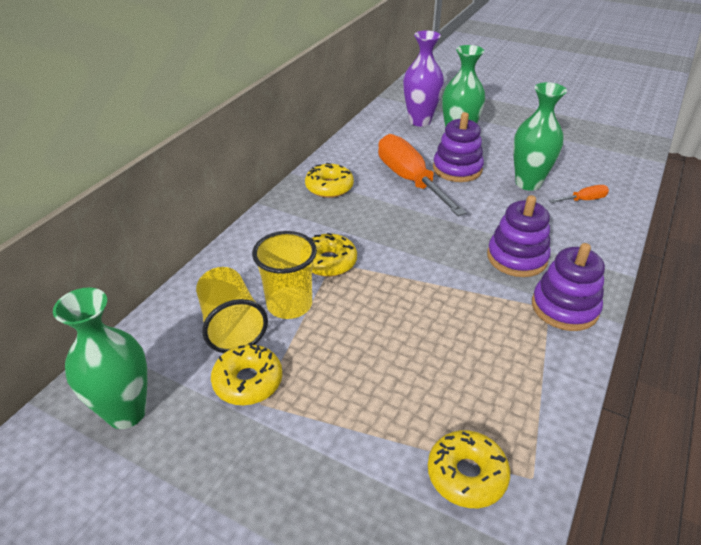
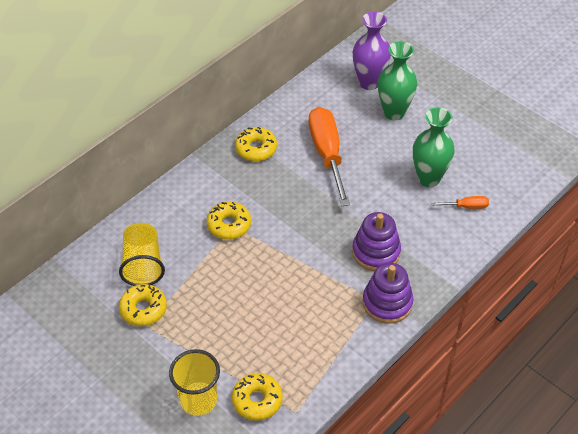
camera: 15 degrees right, 10 degrees up
(126, 412) = (63, 313): green vase -> none
(289, 305) = (188, 256): yellow cup -> yellow cup (198, 400)
(457, 169) = (374, 149): purple stacking toy -> none

